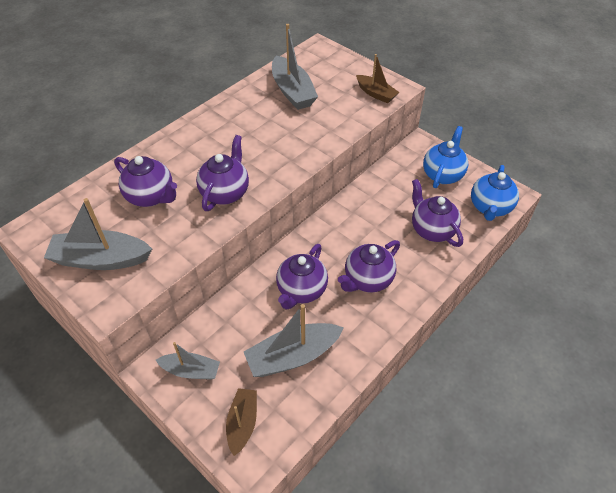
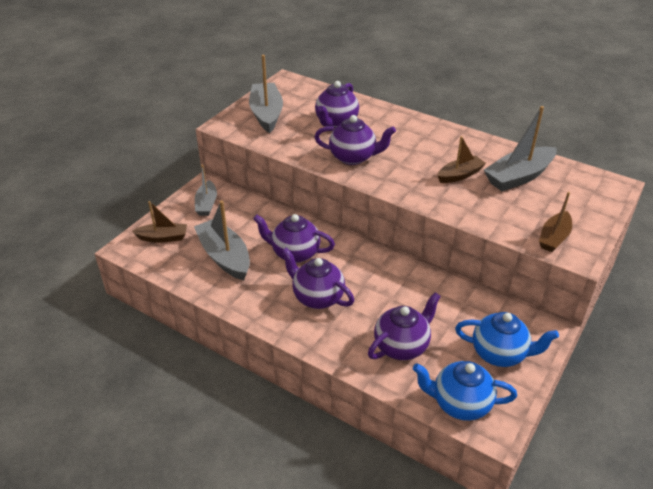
camera: 80 degrees right, 10 degrees down
(279, 125) = (460, 175): none -> brown boat

